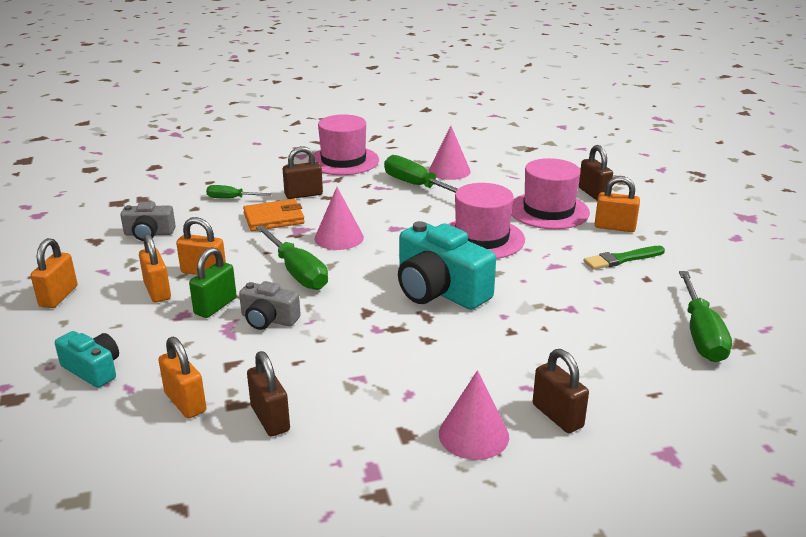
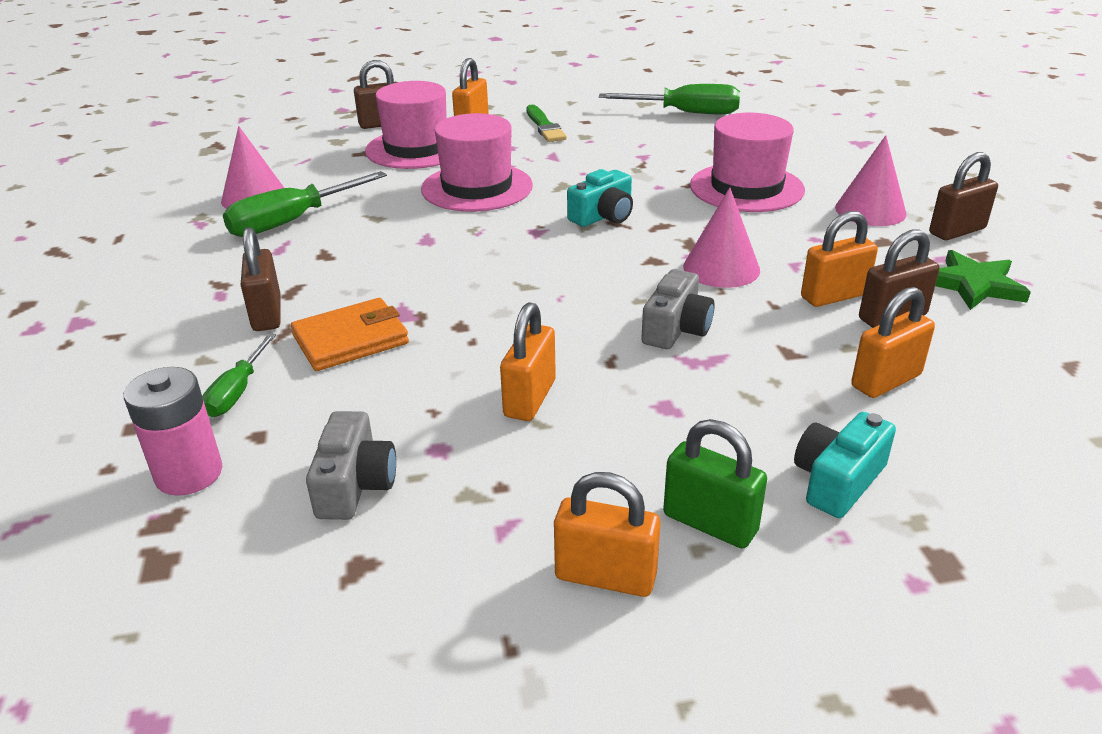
camera: 85 degrees left, 5 degrees up
(157, 291) = (592, 443): orange padlock -> orange padlock (834, 296)
(171, 198) = (189, 474): none -> pink battery
(215, 306) = (641, 377): green padlock -> green padlock (710, 523)
(274, 218) = (350, 339): orange wallet -> orange wallet turned 75 degrees clockwise
(297, 272) = (544, 311): green screwdriver -> none
(320, 477) = (973, 284): none -> green star
(339, 238) = (443, 280): pink cone -> pink cone (721, 268)
(343, 161) = (144, 279): pink hat -> pink hat (746, 188)
(439, 290) = (603, 216): turquoise camera -> turquoise camera, size x0.55
(557, 416) = (827, 175): brown padlock -> brown padlock (957, 231)

